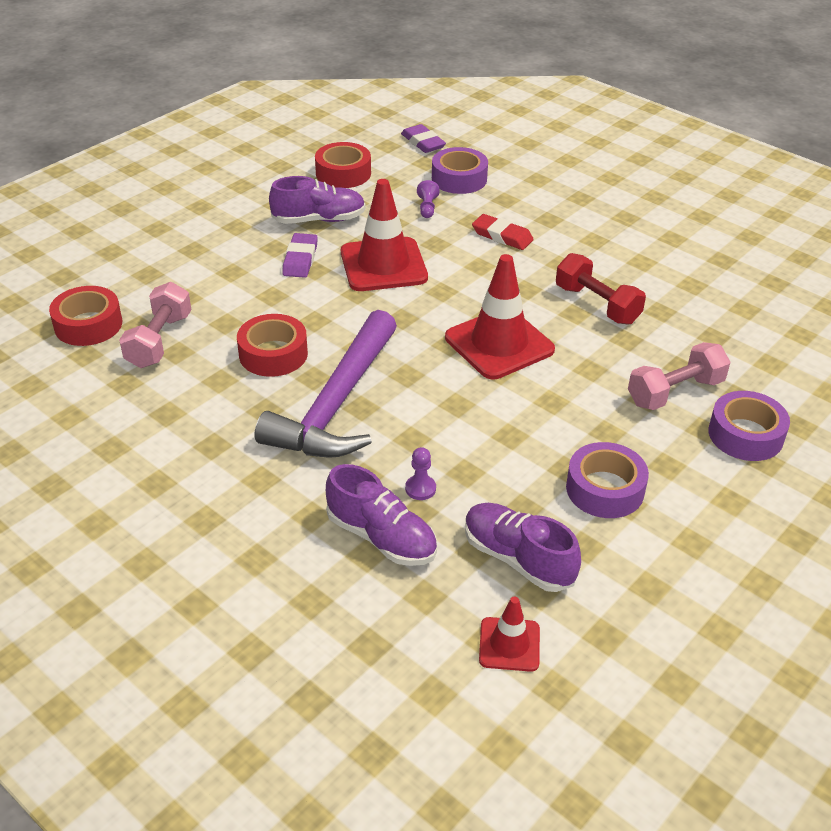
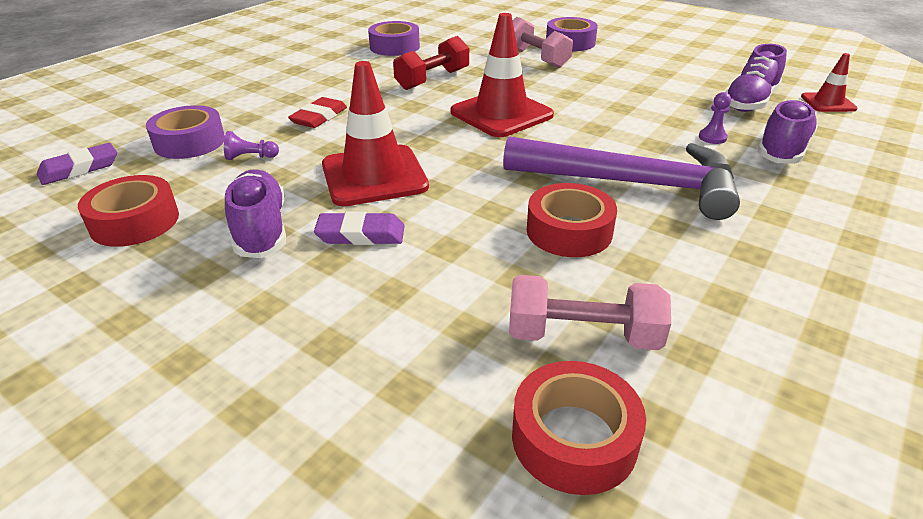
camera: 95 degrees left, 5 degrees down
(605, 489) = (655, 78): purple tape -> purple tape (394, 47)

